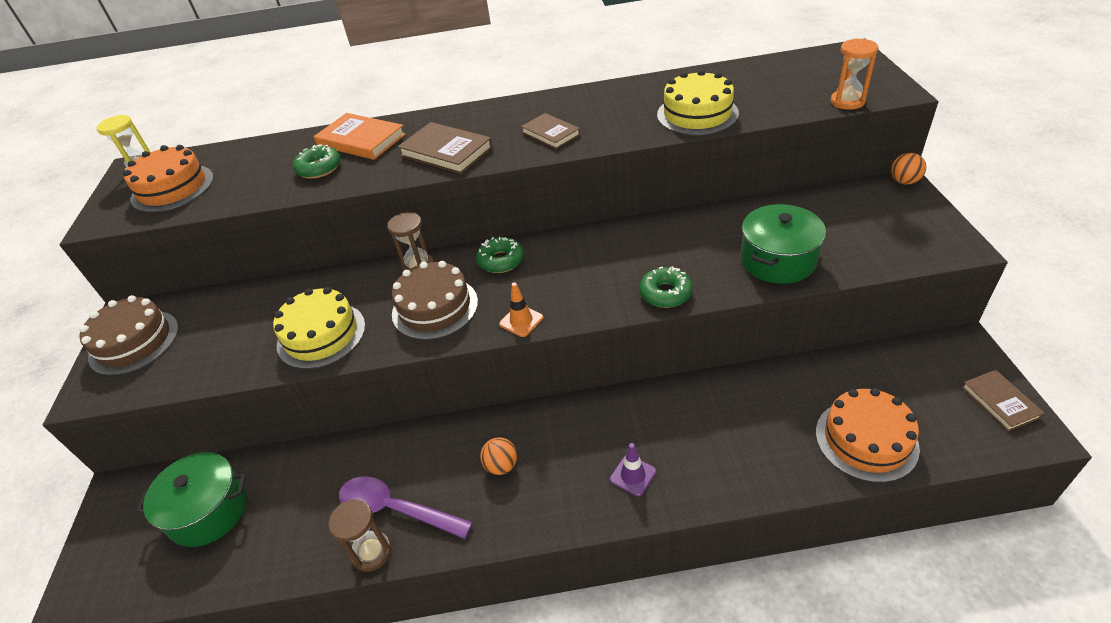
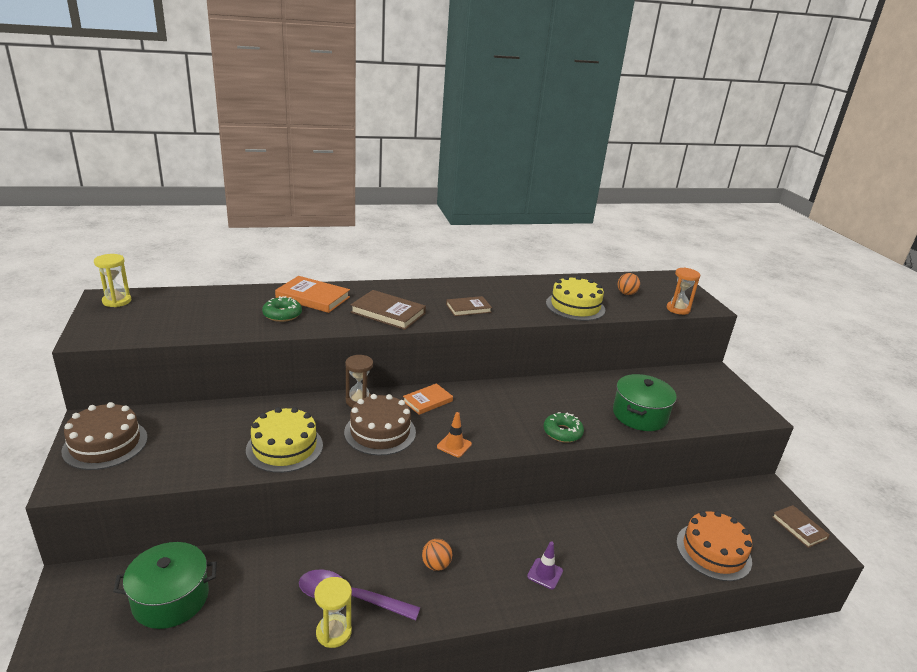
camera: 15 degrees left, 15 degrees down
(173, 188) = (151, 317): orange cake -> none
(372, 552) = (333, 632): brown hourglass -> yellow hourglass
(501, 260) = (427, 401): green donut -> orange book
(550, 133) = (468, 308): brown book -> brown book turned 60 degrees counterclockwise
(904, 181) = (716, 369): orange ball -> orange ball (626, 294)

